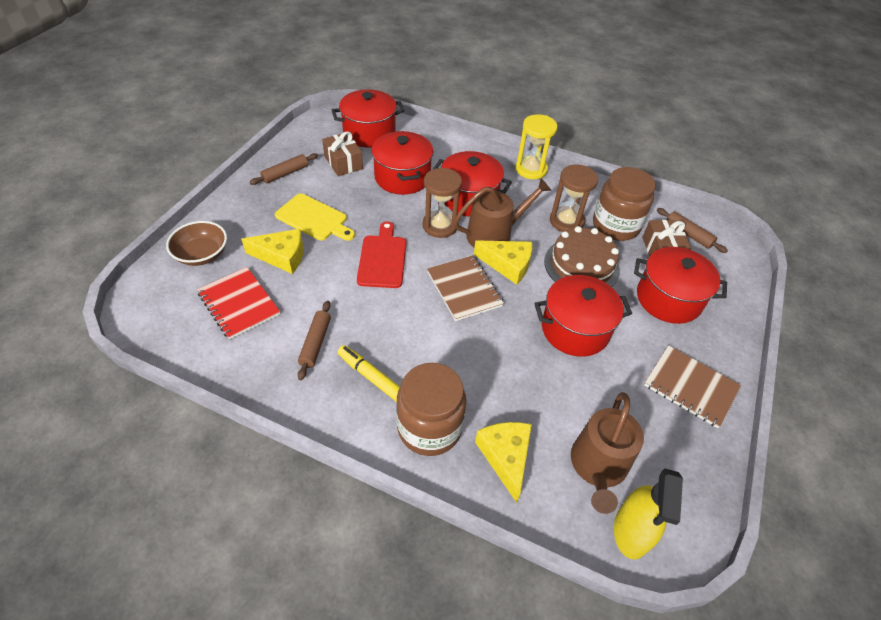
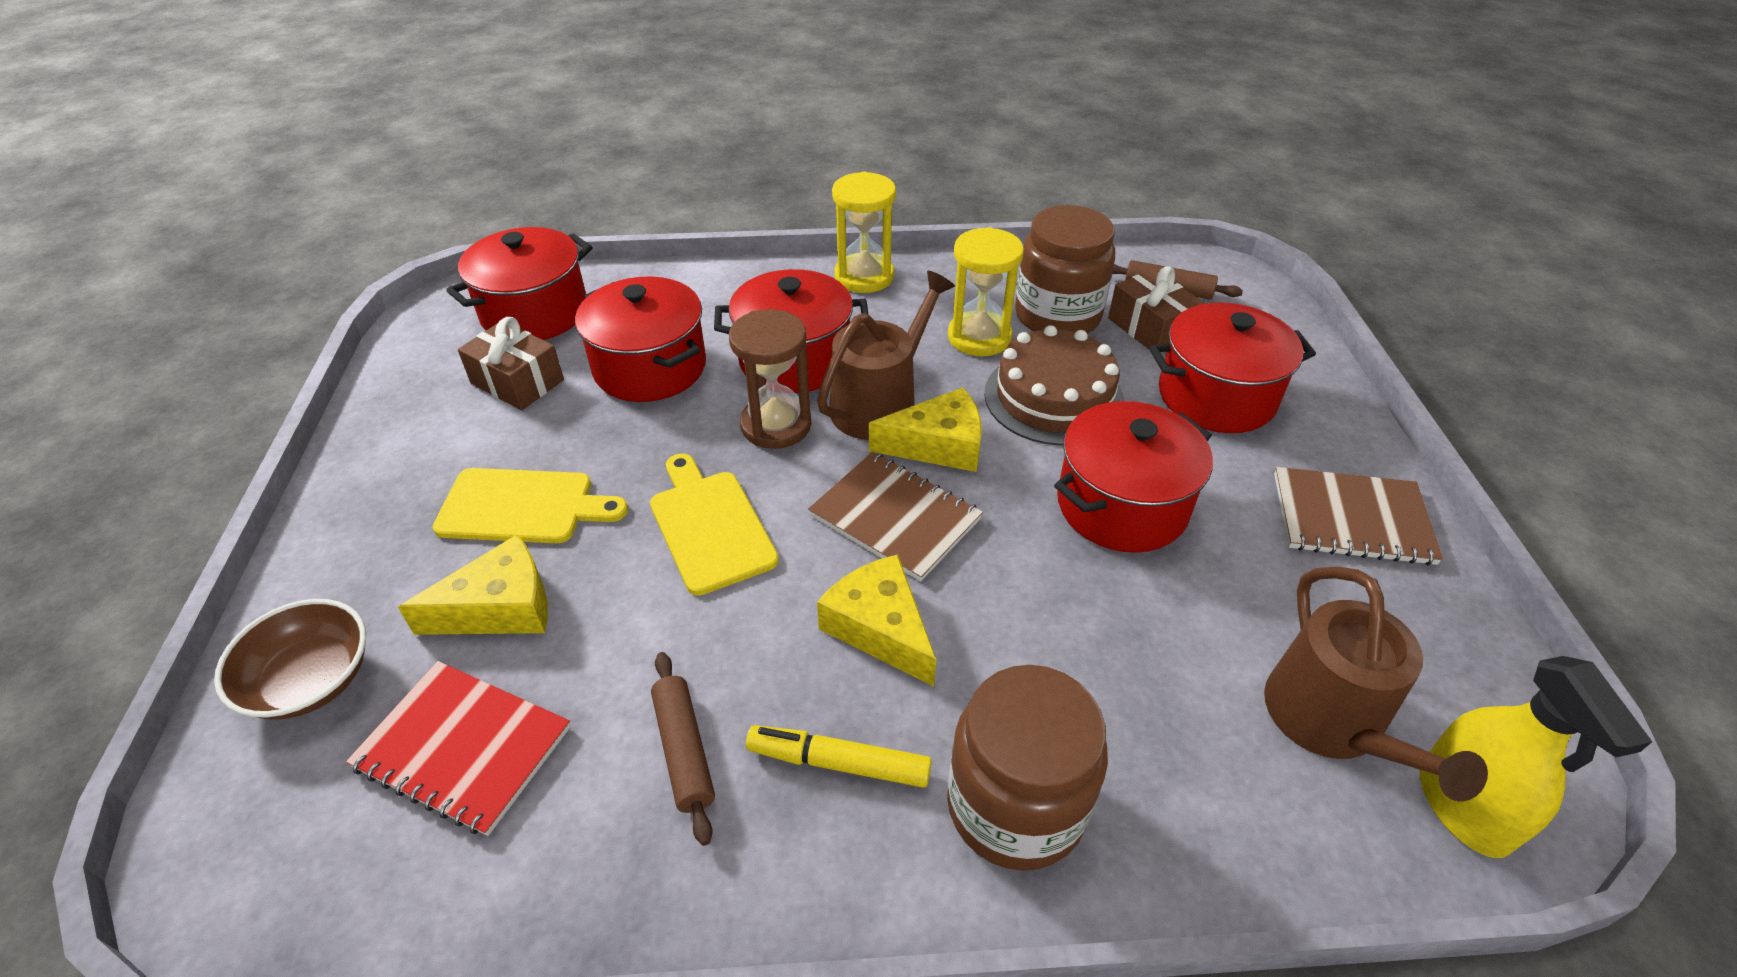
camera: 25 degrees left, 5 degrees down
(285, 173) = (408, 444): brown rolling pin -> none
(382, 259) = (710, 526): red cutting board -> yellow cutting board
(505, 457) = (1181, 787): yellow cheese -> yellow cheese (880, 628)
(566, 221) = (979, 337): brown hourglass -> yellow hourglass

